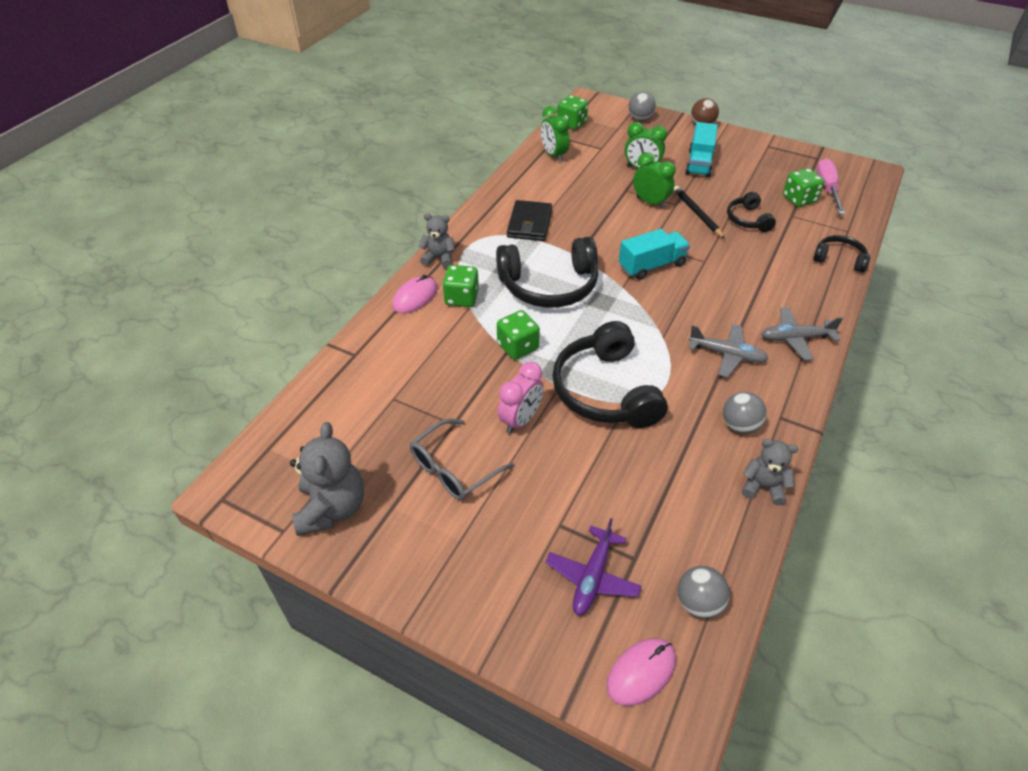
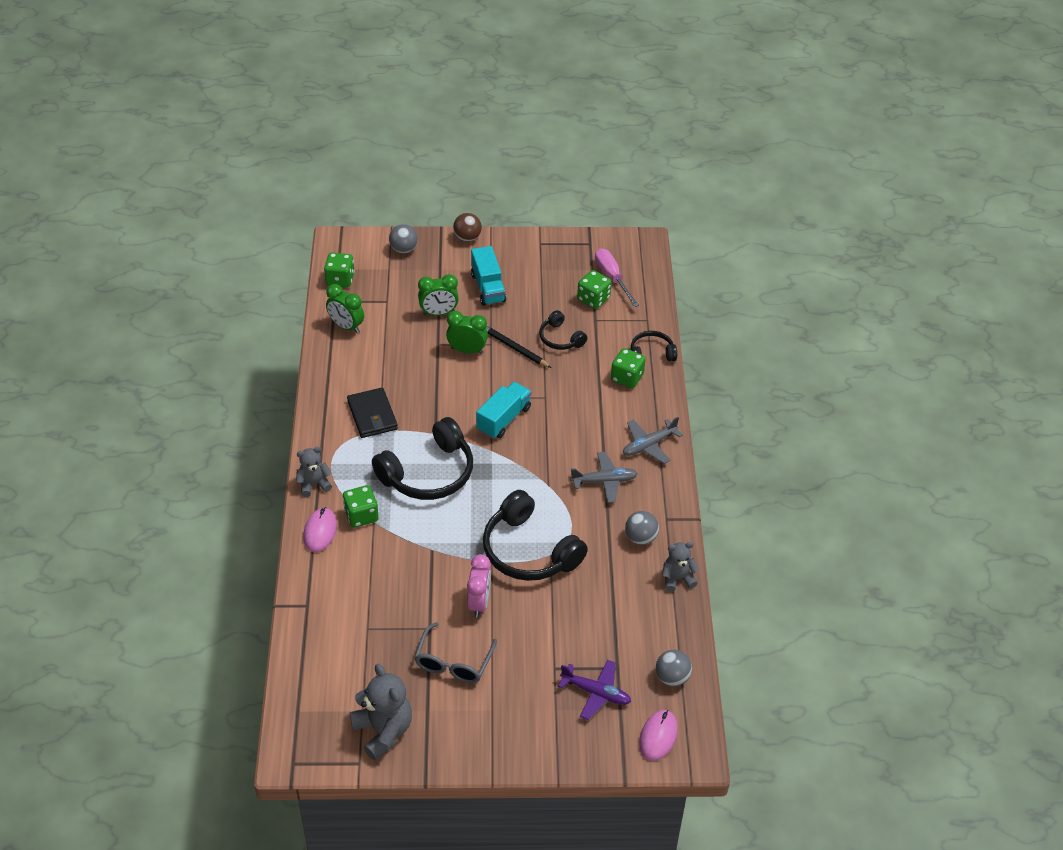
camera: 30 degrees left, 0 degrees up
(517, 347) = (438, 542): green dice -> green dice (627, 377)
(592, 577) = (596, 693): purple plane -> purple plane turned 60 degrees counterclockwise

